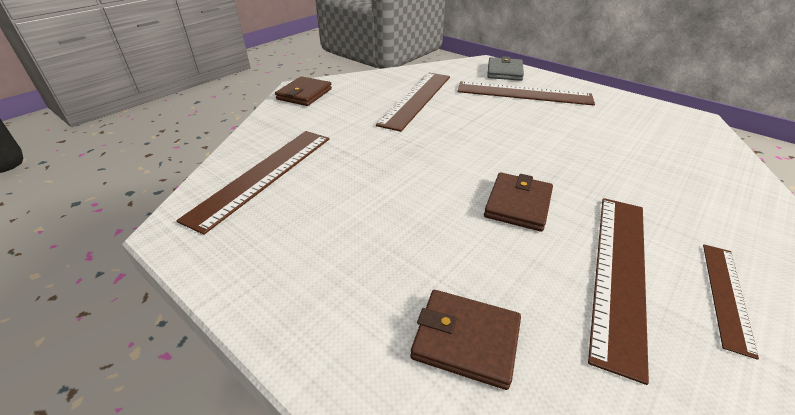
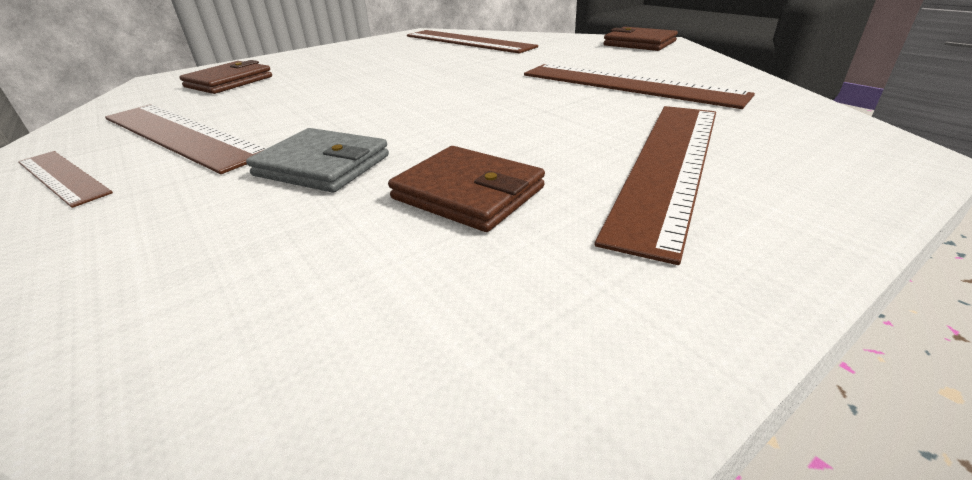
camera: 105 degrees right, 5 degrees down
(504, 72) = (825, 165): grey wallet -> grey wallet (322, 165)
(518, 204) = (327, 110): brown wallet -> brown wallet (468, 193)

